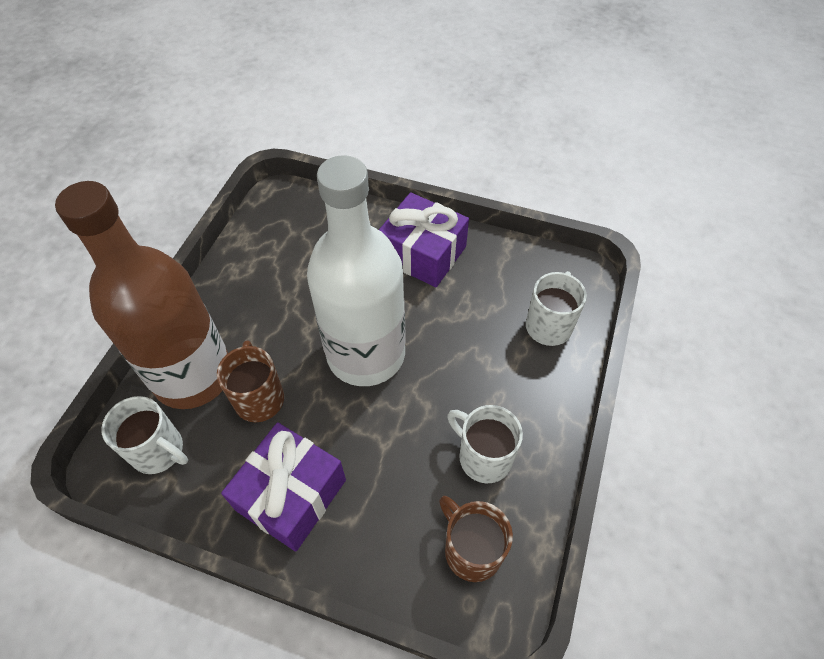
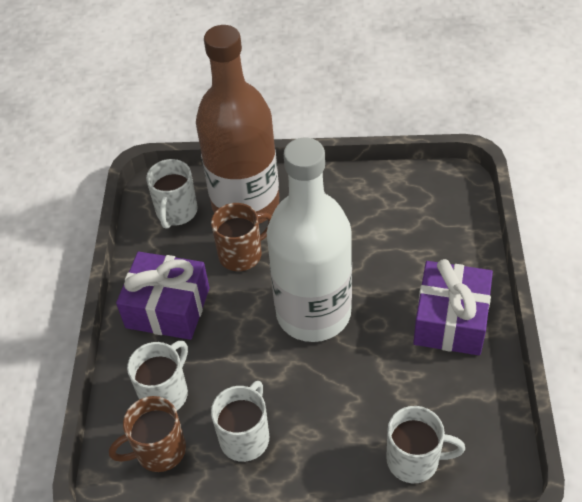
camera: 75 degrees right, 5 degrees down
(403, 525) = (165, 393): none -> white mug
(471, 550) = (159, 450): brown mug -> brown mug turned 150 degrees counterclockwise

